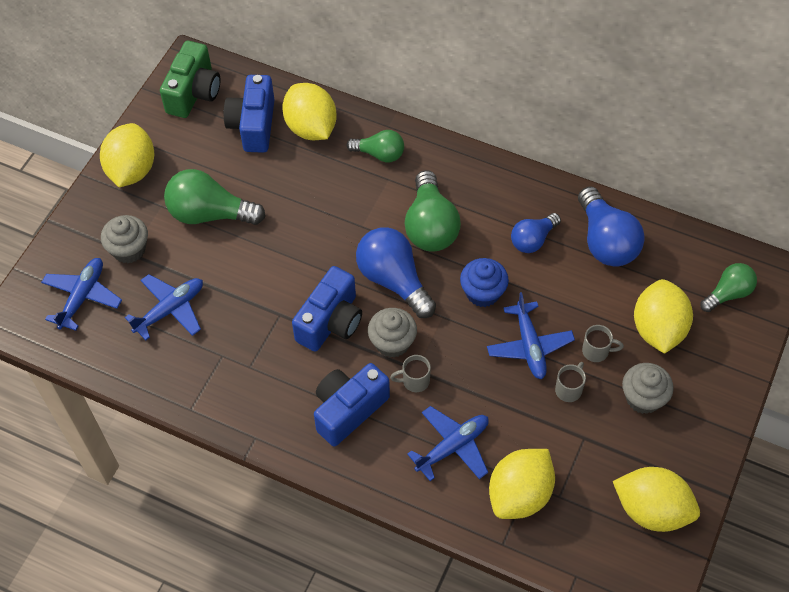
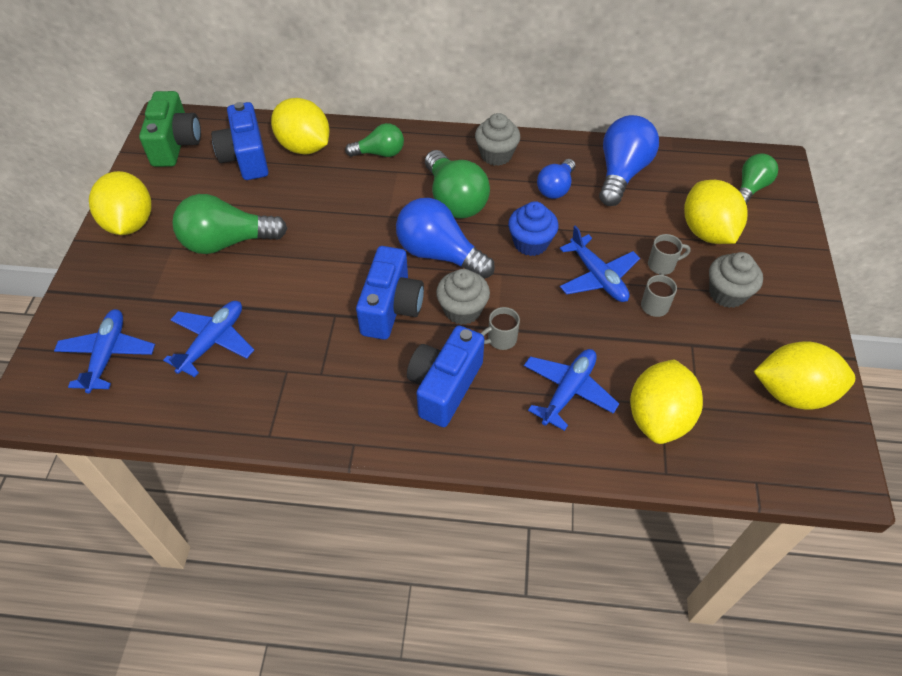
camera: 20 degrees left, 5 degrees down
(129, 249) = (148, 296): grey cupcake -> grey cupcake (496, 155)
(606, 241) = (621, 173): blue light bulb -> blue light bulb turned 120 degrees counterclockwise

